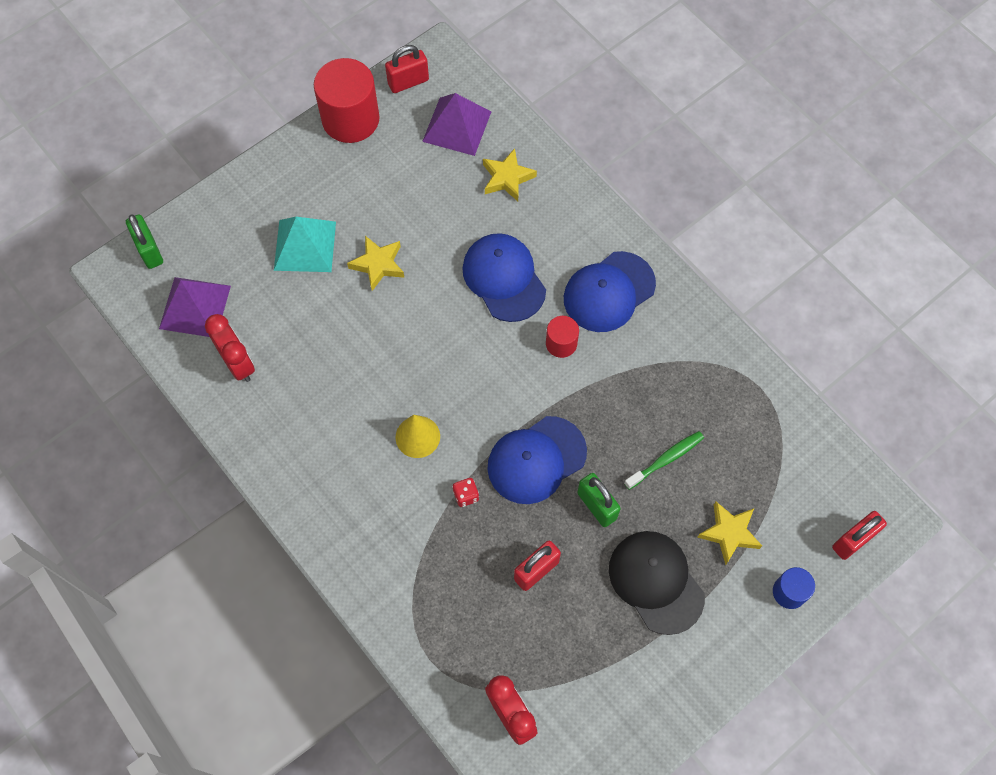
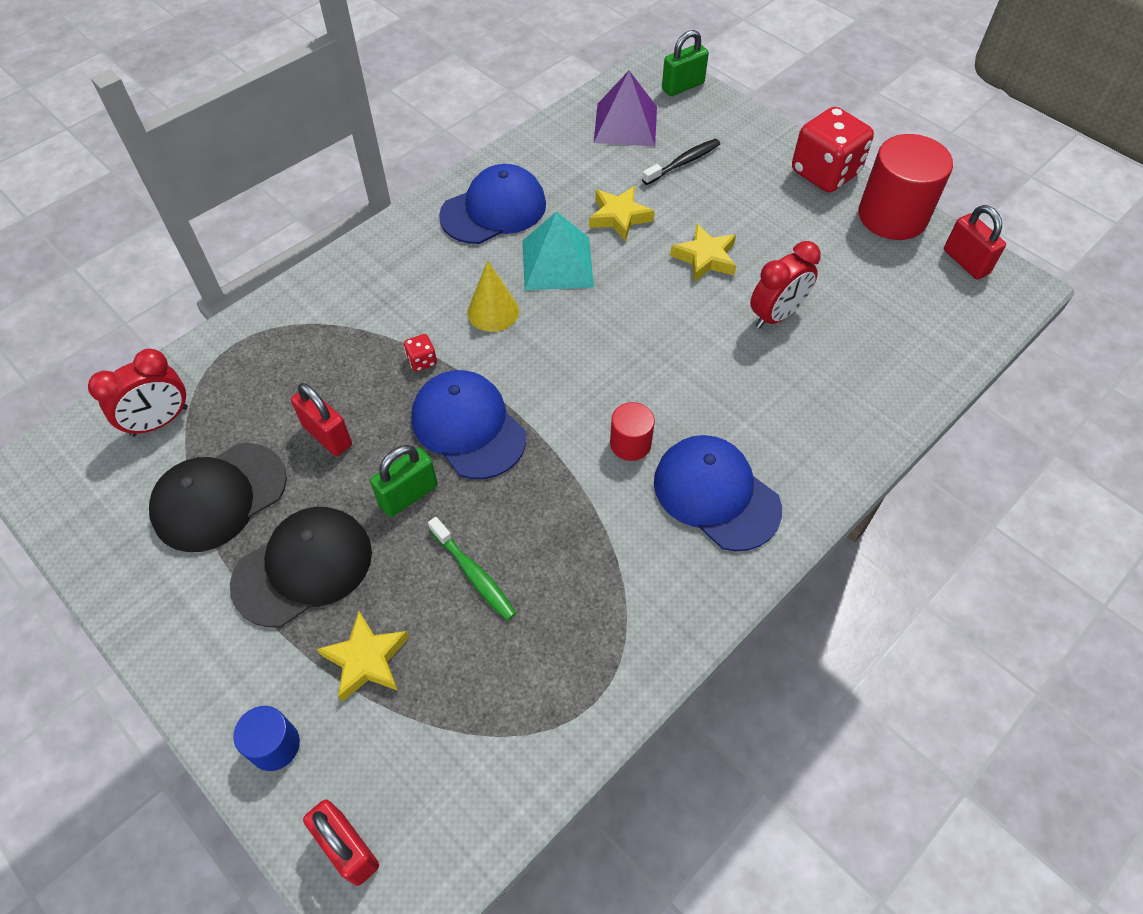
camera: 85 degrees right, 10 degrees down
(238, 363) = (566, 161): red clock -> red clock (776, 315)
(257, 265) = (683, 162): none -> black toothbrush
(291, 157) = (825, 173): none -> red dice
(305, 245) = (715, 196): turquoise pyramid -> turquoise pyramid (557, 263)
(456, 126) = (919, 313): purple pyramid -> none
(504, 278) = (712, 377): blue cap -> blue cap (494, 210)
(507, 178) = (859, 370): yellow star -> yellow star (619, 217)
(590, 653) = (219, 497): none -> black cap

